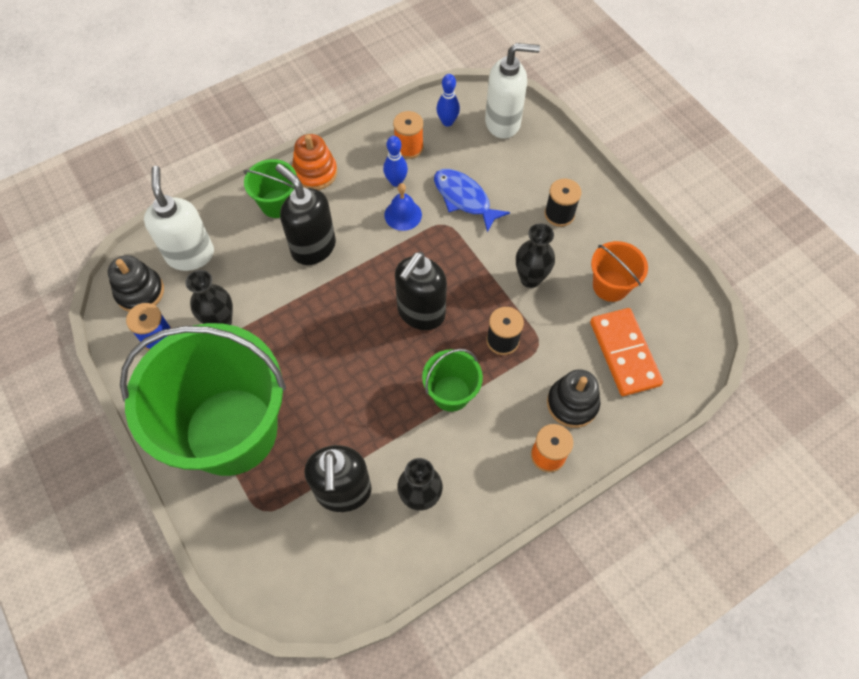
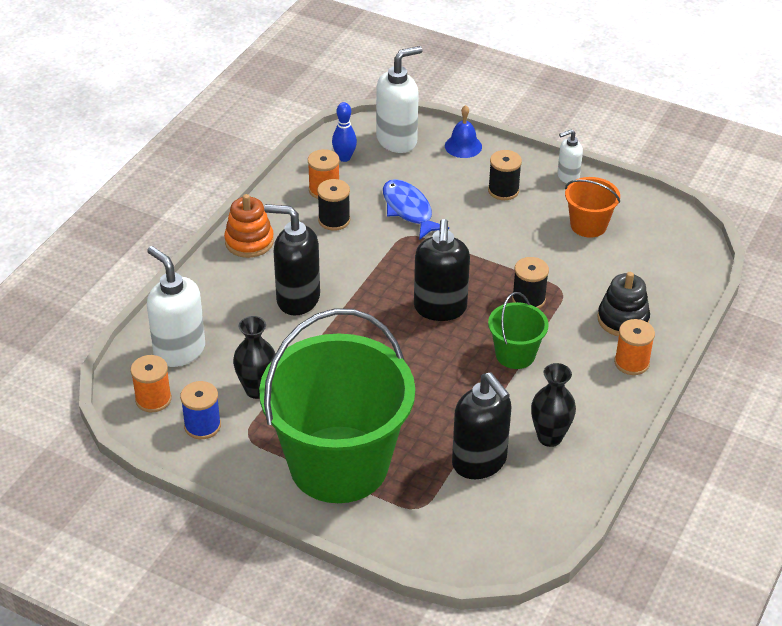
camera: 30 degrees left, 20 degrees down
(140, 292) = (153, 399): black stacking toy -> orange spool
(277, 204) = (232, 279): green bucket -> none
(396, 181) = (334, 220): blue bowling pin -> black spool
(403, 215) = (362, 243): blue bell -> blue bell (463, 146)
(464, 198) = (409, 210): blue fish -> blue fish turned 45 degrees clockwise
(530, 279) = (516, 246): black vase -> none
(624, 353) = (637, 268): orange domino -> none
(627, 225) = (567, 177): none -> white soap dispenser

